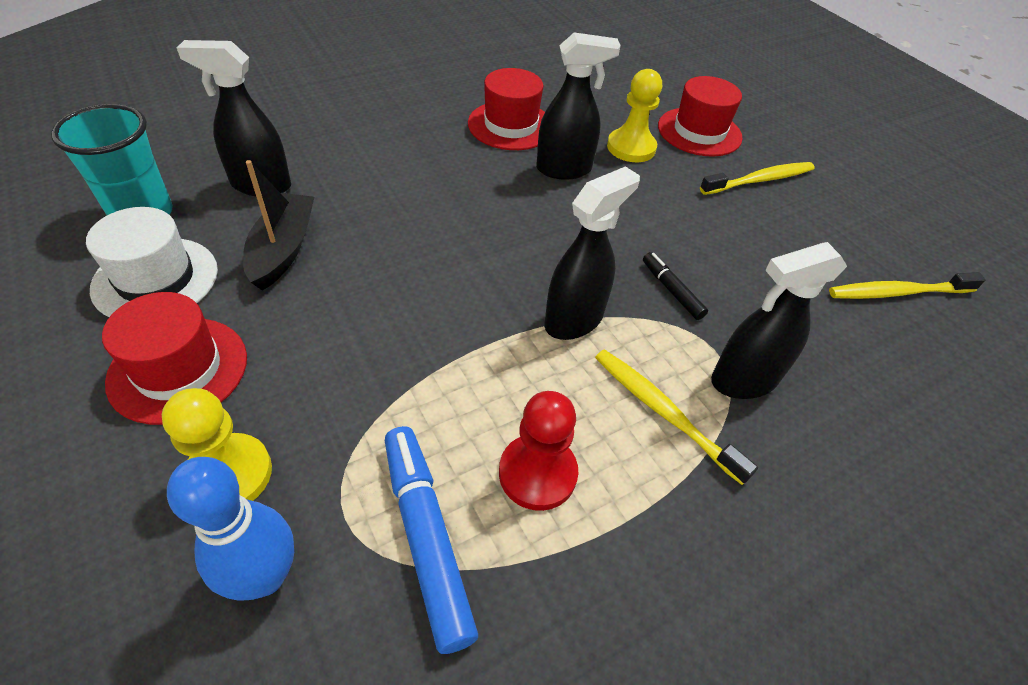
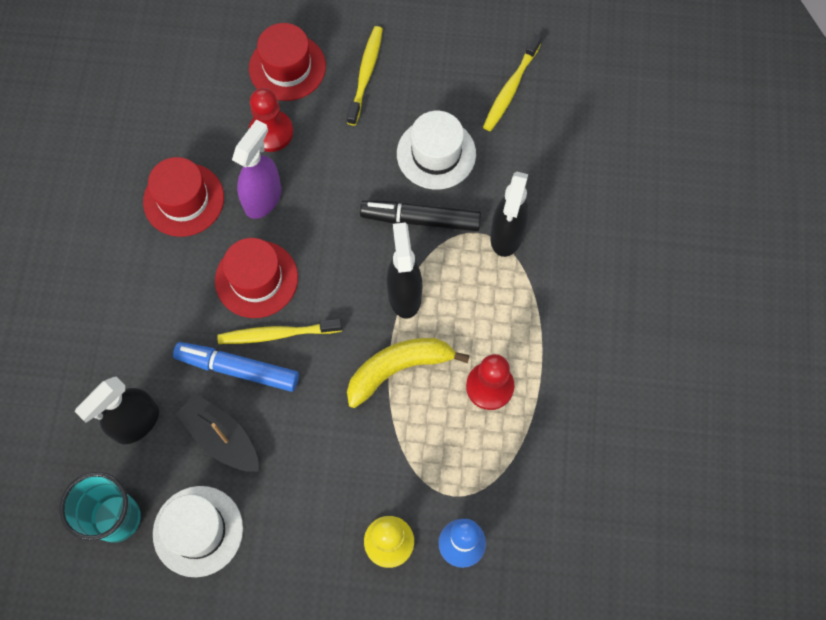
camera: 50 degrees left, 20 degrees up
(178, 369) = (292, 543): red hat -> red hat (256, 279)
(426, 538) = (489, 462): blue marker -> blue marker (238, 369)
(480, 360) = (398, 369): none -> yellow banana
(564, 169) = (263, 198): black spray bottle -> purple spray bottle
(631, 147) = (271, 132): yellow pawn -> red pawn
(663, 412) = (497, 295): yellow toothbrush -> yellow toothbrush (277, 334)
(671, 290) = (420, 219): black marker -> black marker, size x1.81
(753, 267) = (436, 154): none -> white hat

